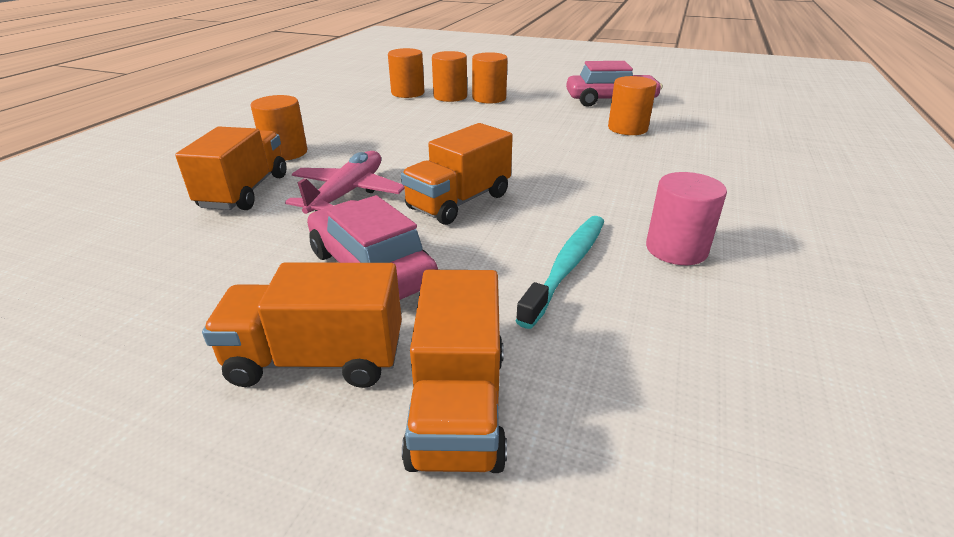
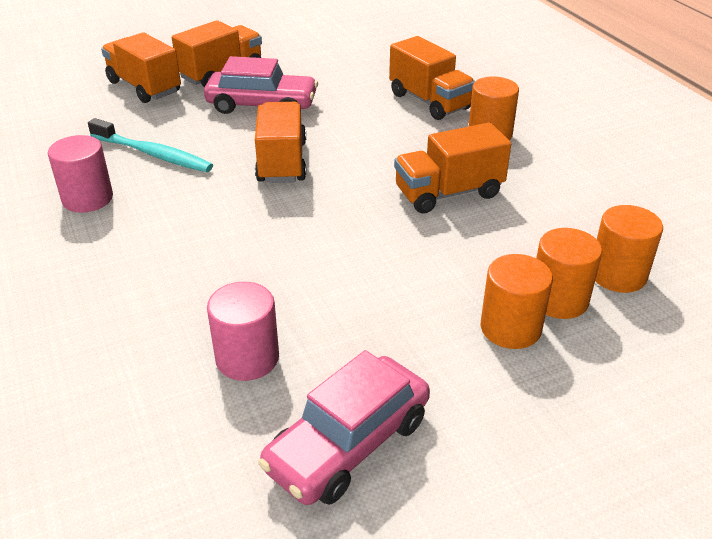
camera: 135 degrees right, 5 degrees up
(347, 193) = (366, 131): pink plane -> none
(397, 139) = (448, 193): none -> orange truck
(566, 267) = (153, 154): turquoise toothbrush -> turquoise toothbrush turned 45 degrees counterclockwise
(627, 128) = (247, 358): orange cylinder -> pink cylinder

